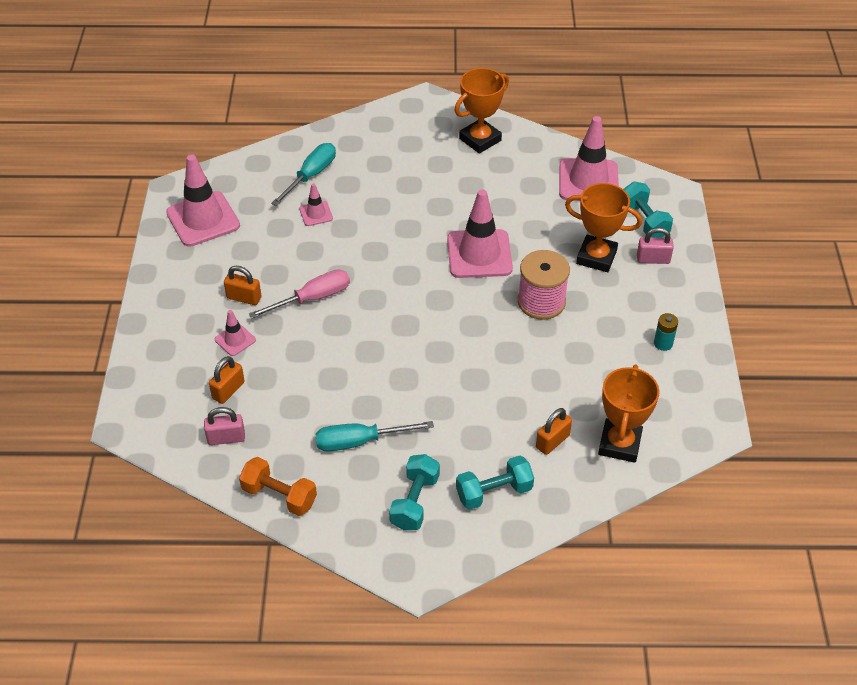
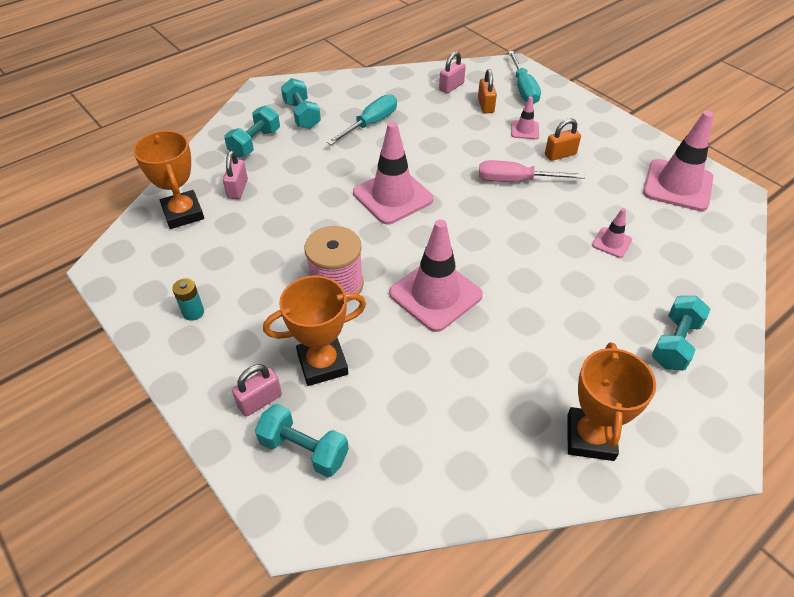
camera: 140 degrees right, 0 degrees up
(279, 496) = (385, 80): orange dumbbell -> none
(311, 175) = (670, 274): turquoise screwdriver -> turquoise screwdriver (523, 89)
(312, 298) = (516, 181): pink screwdriver -> pink screwdriver turned 75 degrees clockwise
(370, 146) = (675, 343): none -> turquoise dumbbell
(552, 441) = (237, 189): orange padlock -> pink padlock
(588, 181) = (413, 465): pink traffic cone -> pink traffic cone (393, 196)

